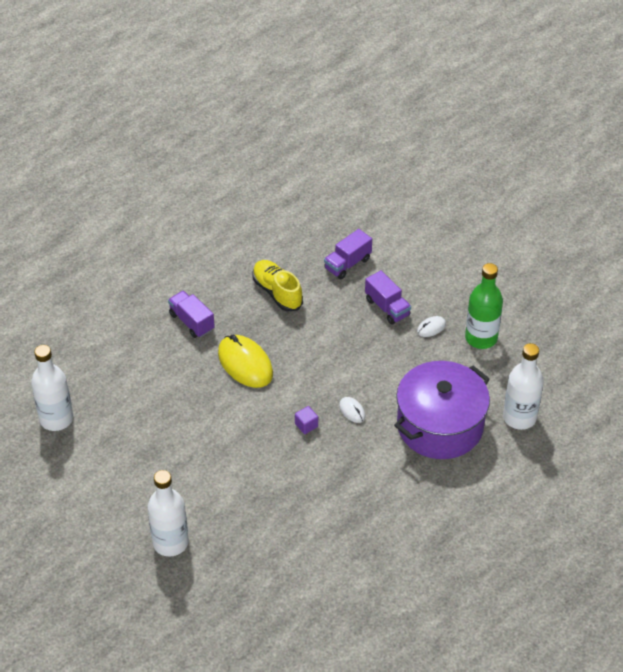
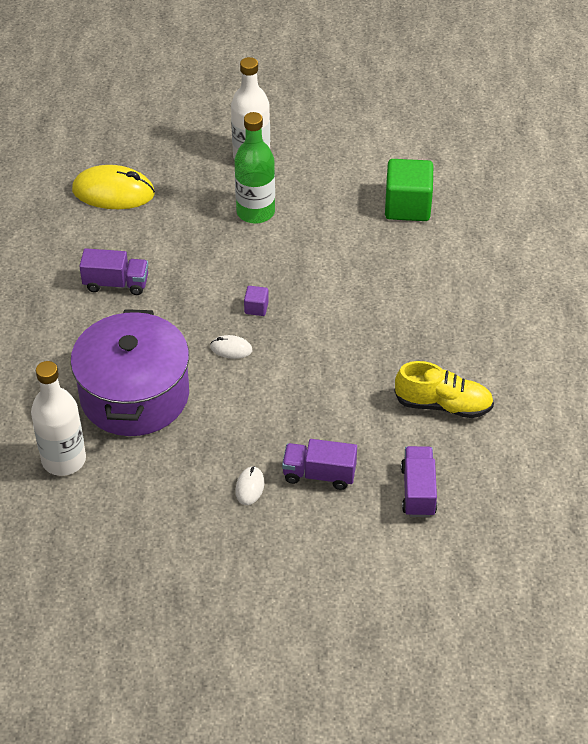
camera: 135 degrees right, 0 degrees up
(56, 419) = (461, 169): white bottle -> none
(127, 420) = (407, 206): none -> green cube
(192, 322) = (477, 317): purple truck -> purple truck (116, 283)
(245, 364) = (378, 318): yellow mouse -> yellow mouse (113, 192)
(481, 338) = (186, 516): green bottle -> green bottle (255, 212)

